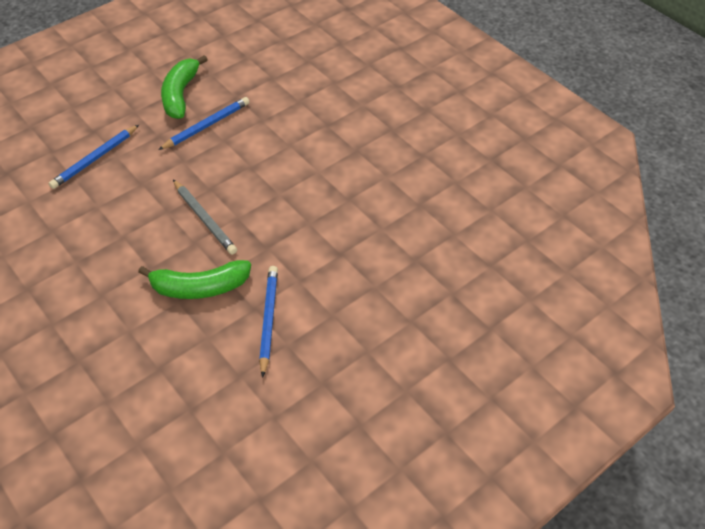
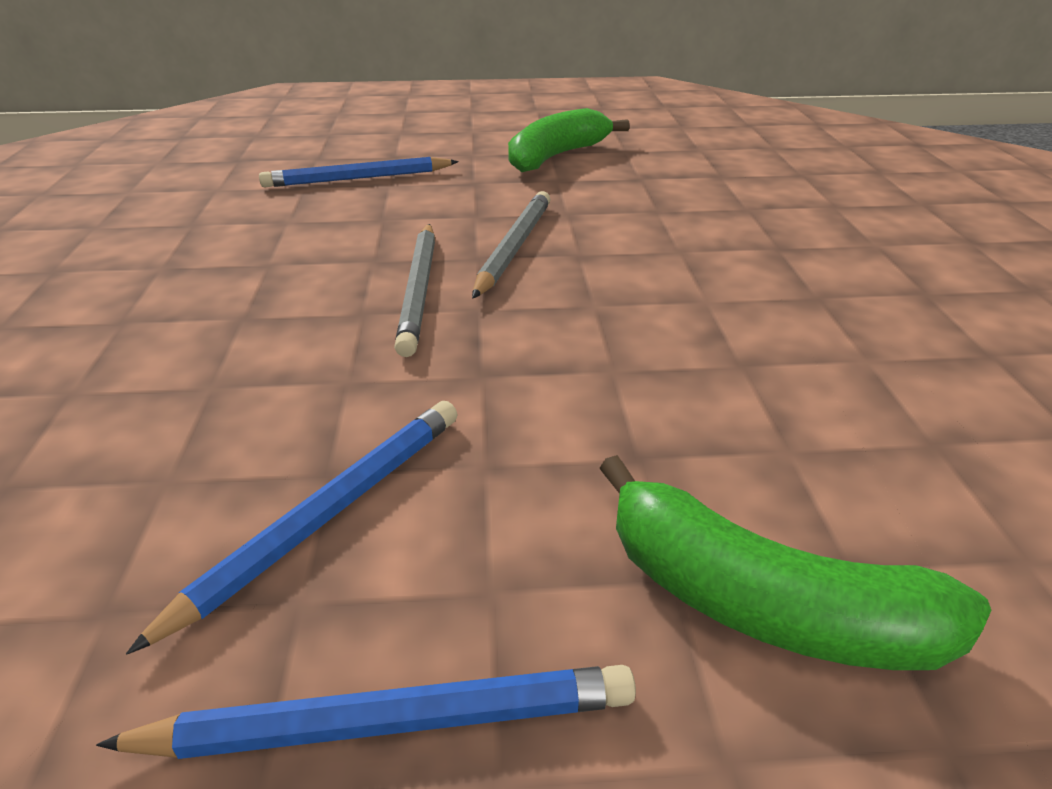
camera: 35 degrees right, 15 degrees down
(199, 287) = (277, 383): green banana -> green banana (763, 603)
(207, 125) = (559, 192): blue pencil -> blue pencil (391, 721)
(220, 175) = (514, 247): none -> grey pencil

